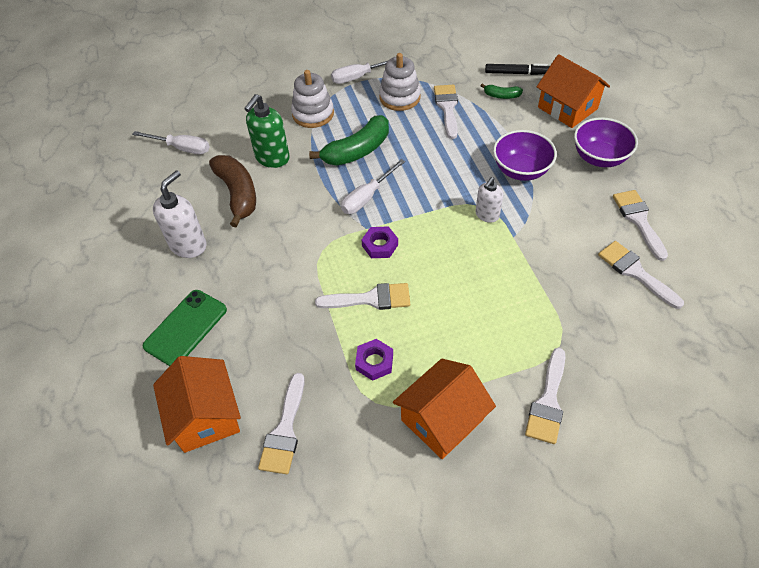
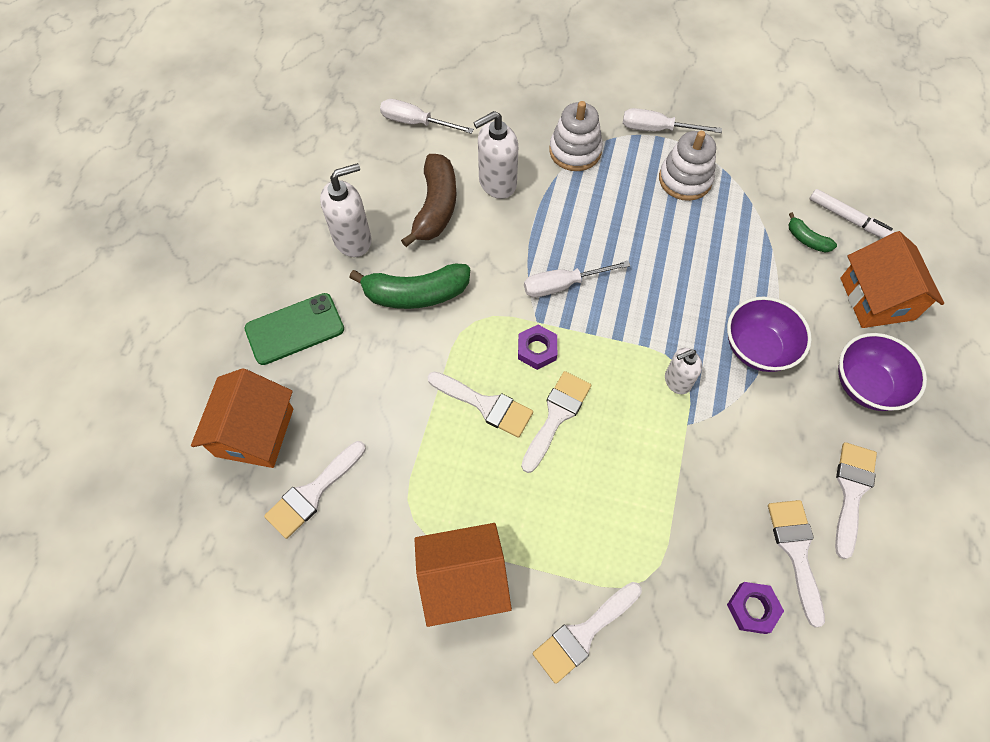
camera: 30 degrees right, 10 degrees up
(182, 148) = (416, 123): white screwdriver -> white screwdriver turned 150 degrees clockwise
(272, 158) = (497, 183): green soap dispenser -> white soap dispenser
(357, 151) = (591, 222): green banana -> green banana (416, 294)
(374, 362) = (442, 476): purple nut -> purple nut (752, 608)
(447, 108) = (730, 221): white brush -> white brush (556, 416)
(517, 73) = (848, 219): black marker -> white marker

